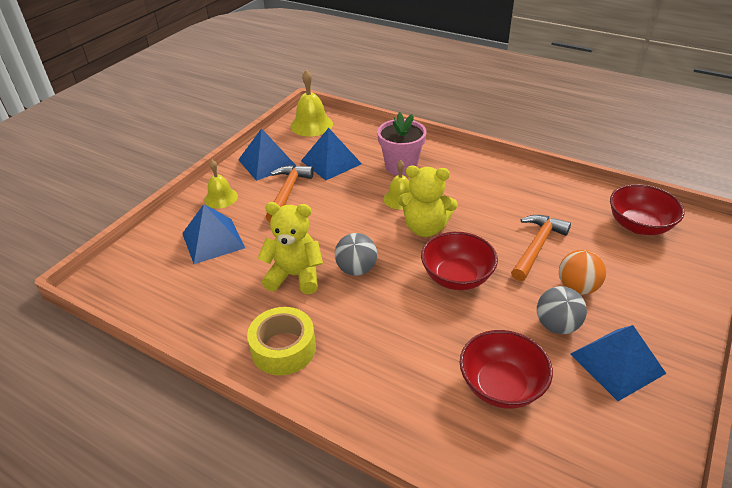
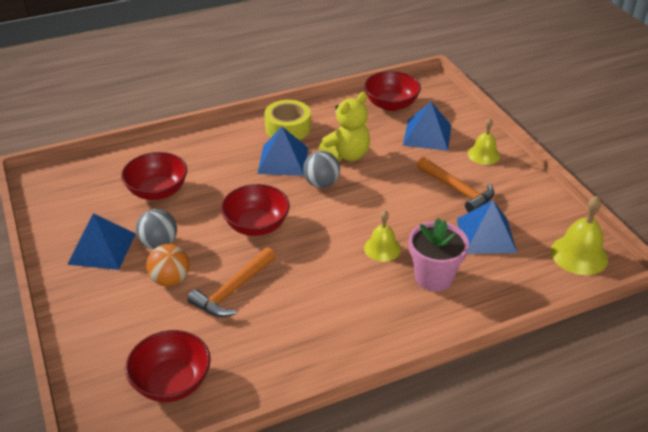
camera: 125 degrees right, 0 degrees up
(168, 290) = (391, 104): none -> red bowl
(267, 162) = (521, 197): blue pyramid -> blue pyramid (283, 160)
(425, 228) = (327, 241): yellow teddy bear -> none
(537, 246) = (232, 290): orange hammer -> orange hammer turned 60 degrees clockwise

